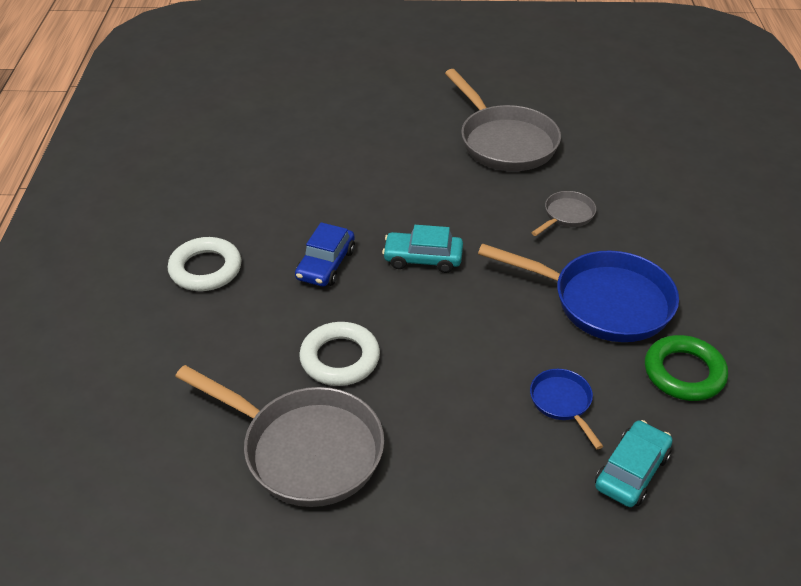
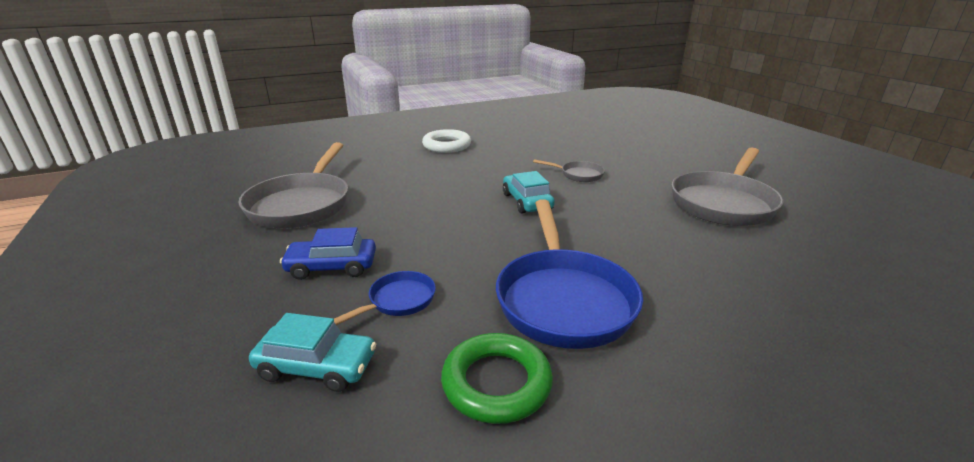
camera: 65 degrees right, 15 degrees down
(326, 264) = (484, 173): blue car -> blue car (332, 267)
(340, 358) = (394, 196): white ring -> none
(566, 215) = (668, 252): grey pan -> grey pan (578, 175)

